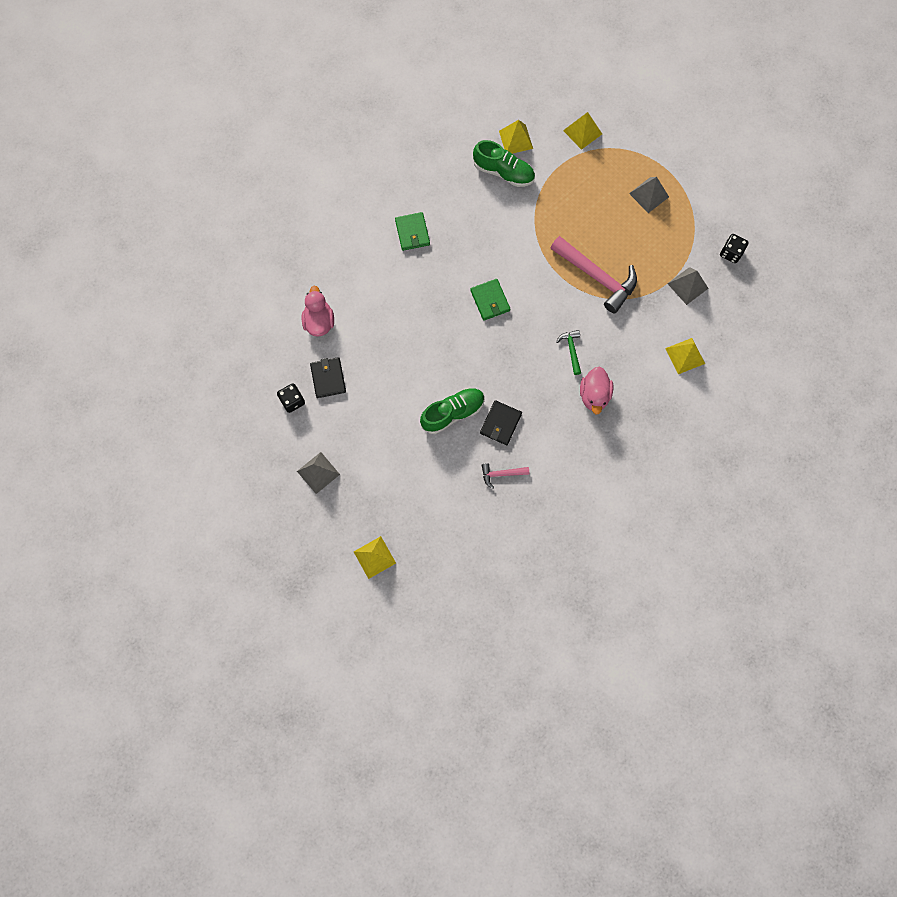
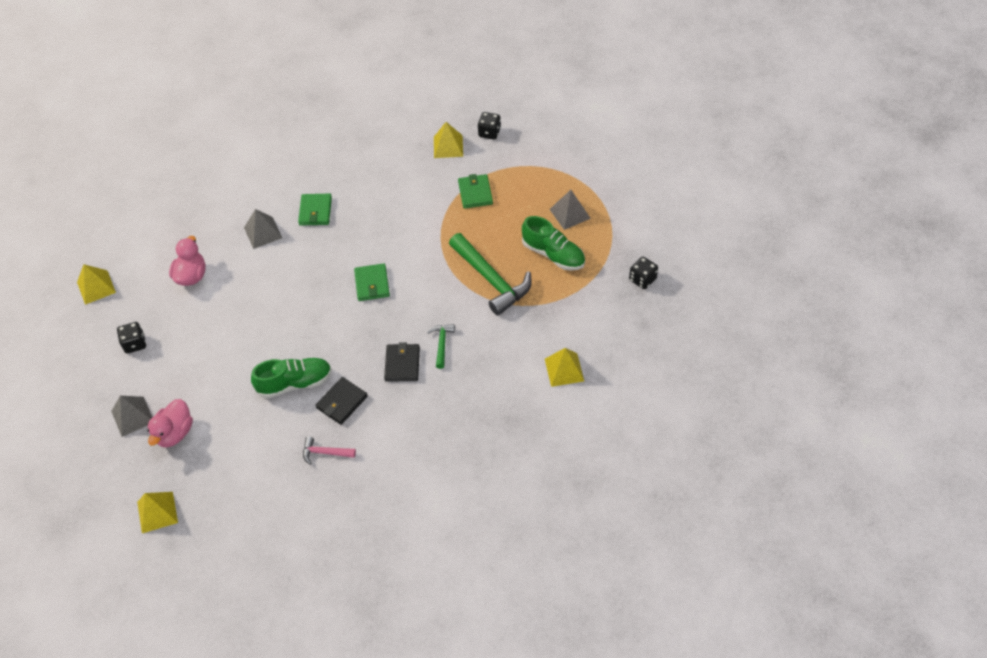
camera: 15 degrees right, 20 degrees down
(328, 378) = (179, 329): black wallet -> black wallet (402, 364)
(503, 172) = (426, 172): green shoe -> green shoe (553, 254)
(550, 118) = (489, 133): none -> black dice
(556, 187) = (475, 193): none -> green wallet
(582, 132) = (518, 149): yellow pyramid -> yellow pyramid (96, 287)
(594, 395) = (452, 392): pink duck -> pink duck (175, 433)
(597, 277) = (491, 280): pink hammer -> green hammer
(687, 285) = (586, 303): grey pyramid -> grey pyramid (263, 232)

